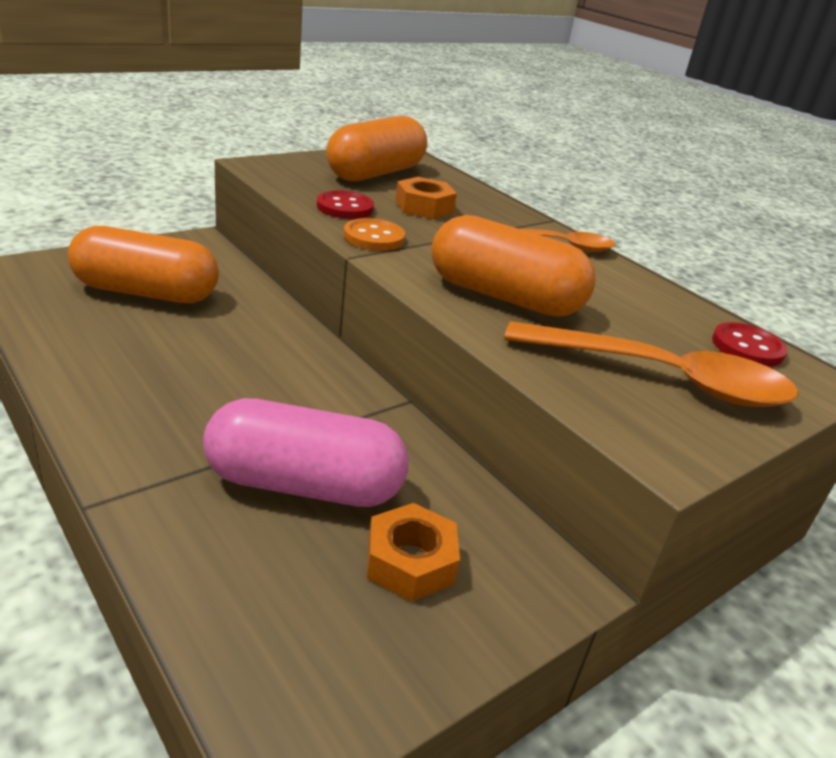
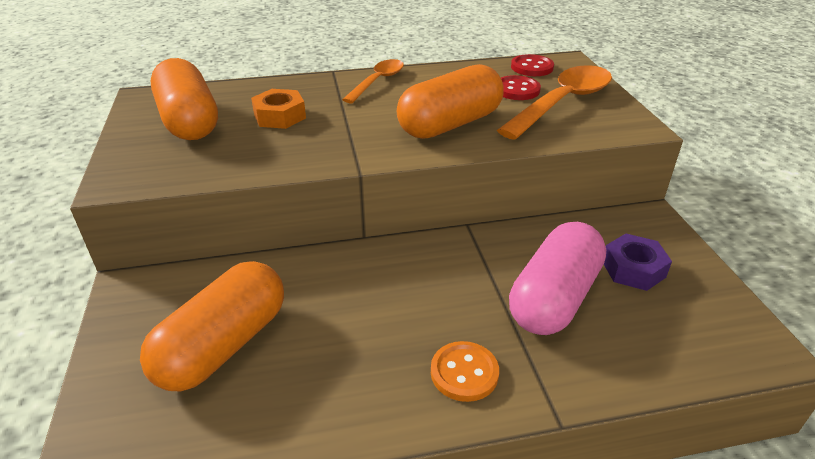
camera: 60 degrees left, 5 degrees up
(345, 207) = (258, 154): red button -> red button (517, 90)
(374, 237) = (328, 153): orange button -> orange button (464, 373)
(410, 562) = (633, 269): orange nut -> purple nut

